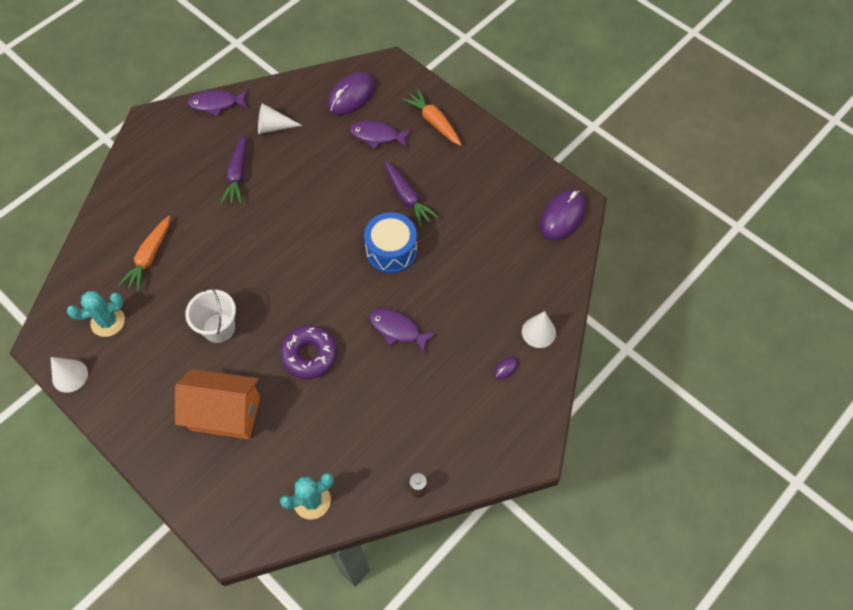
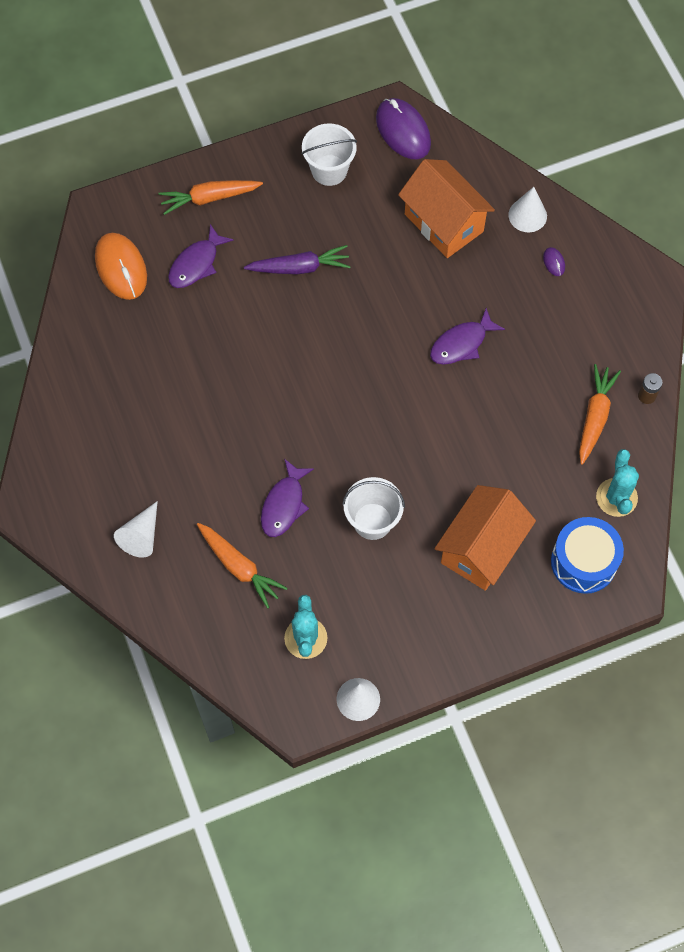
camera: 65 degrees left, 5 degrees up
(216, 104) = (47, 421): purple fish -> purple fish (284, 504)
(238, 175) = (171, 432): purple carrot -> none
(273, 127) = (120, 369): white cone -> white cone (141, 536)
(310, 355) = (451, 440): purple donut -> none
(351, 96) = (121, 268): purple mouse -> orange mouse
(379, 454) = (594, 417): none -> orange carrot
(391, 251) = (361, 311): blue drum -> blue drum (583, 562)
(498, 275) = (444, 223): none -> orange house
(499, 183) = (329, 170): none -> white bucket

